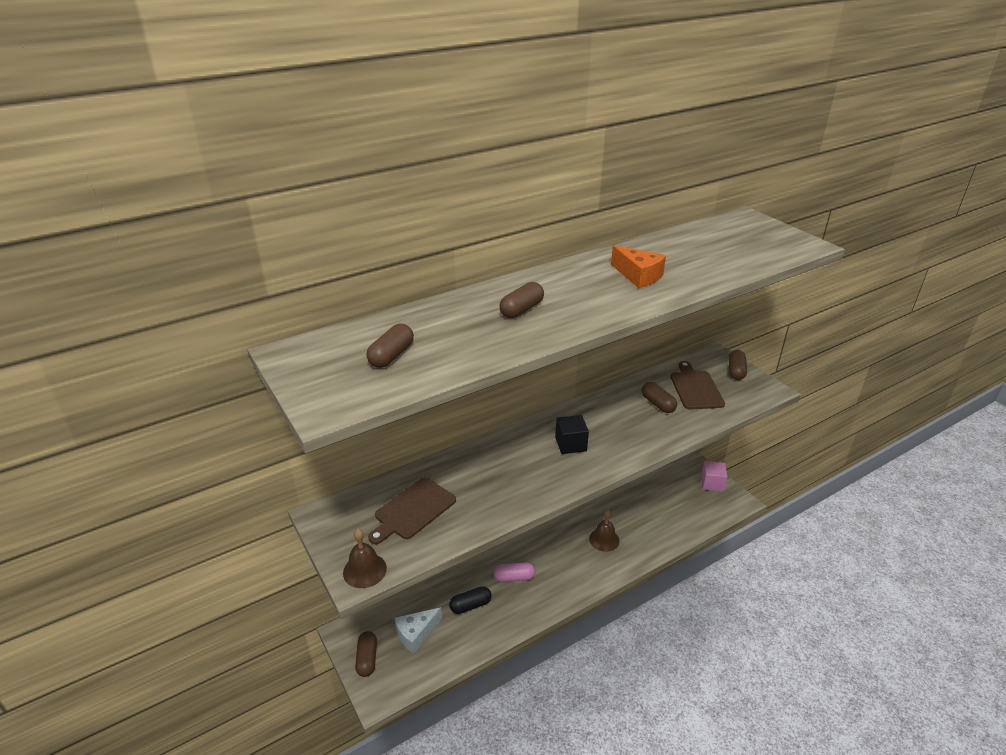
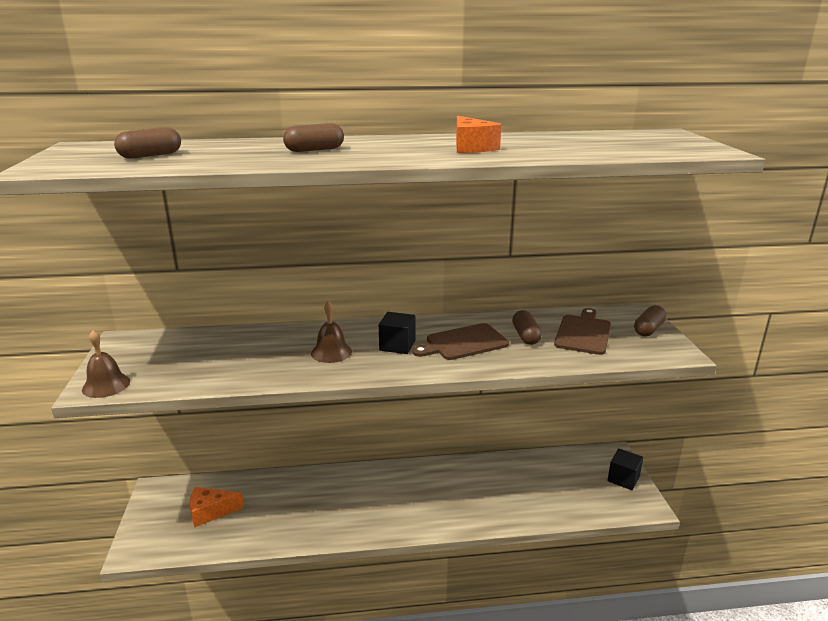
camera: 25 degrees right, 10 degrees down
(367, 659) = (153, 517): brown capsule -> none
(413, 510) = (197, 356): brown cutting board -> brown cutting board (463, 343)
(416, 634) = (211, 512): white cheese -> orange cheese
(470, 605) = (278, 506): black capsule -> none
(514, 577) = (339, 496): pink capsule -> none
(604, 539) = (457, 493): brown bell -> brown bell (331, 352)
(712, 483) = (623, 479): pink cube -> black cube

